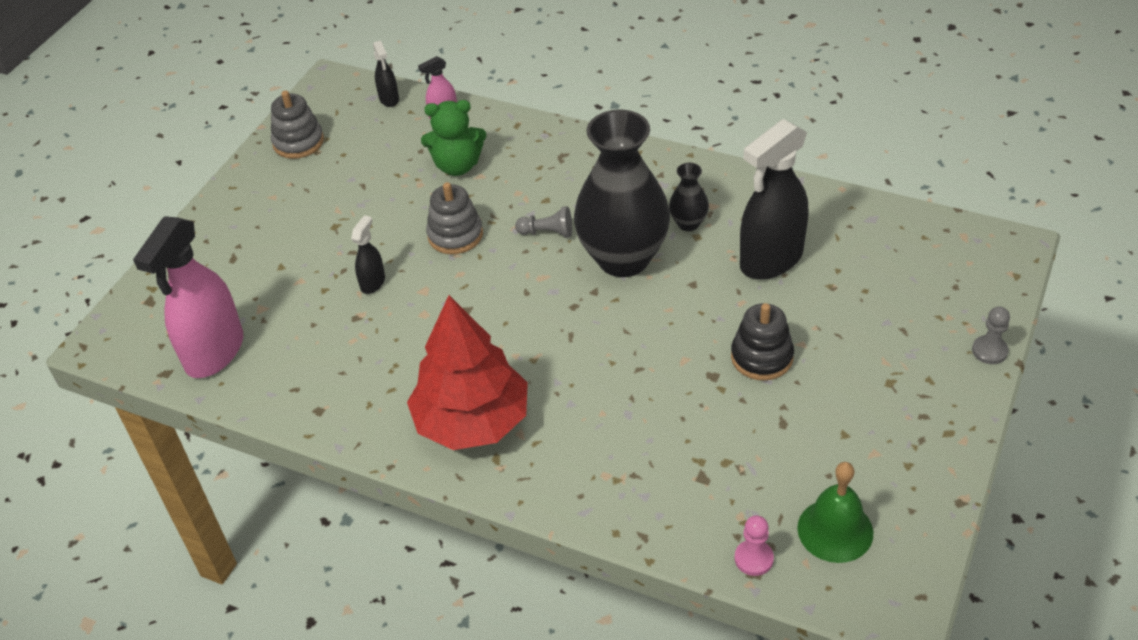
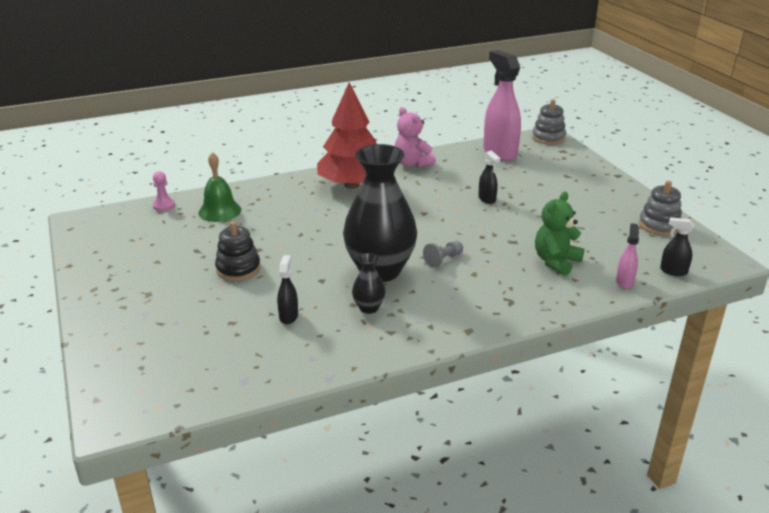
camera: 130 degrees right, 15 degrees down
(341, 411) = (412, 163): none -> pink teddy bear
(455, 235) = (488, 234): grey stacking toy -> grey stacking toy (548, 138)
(771, 260) = (288, 316): black spray bottle -> black spray bottle, size x0.46
(835, 530) = (131, 229): green bell -> green bell (220, 211)
(989, 351) = (90, 340): grey pawn -> none

